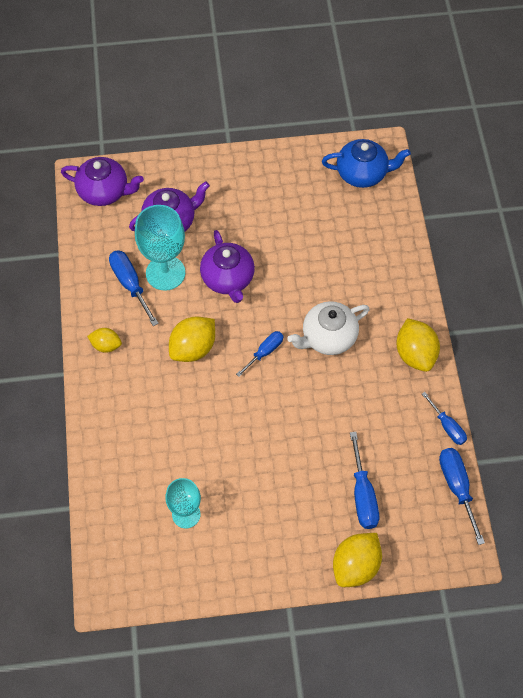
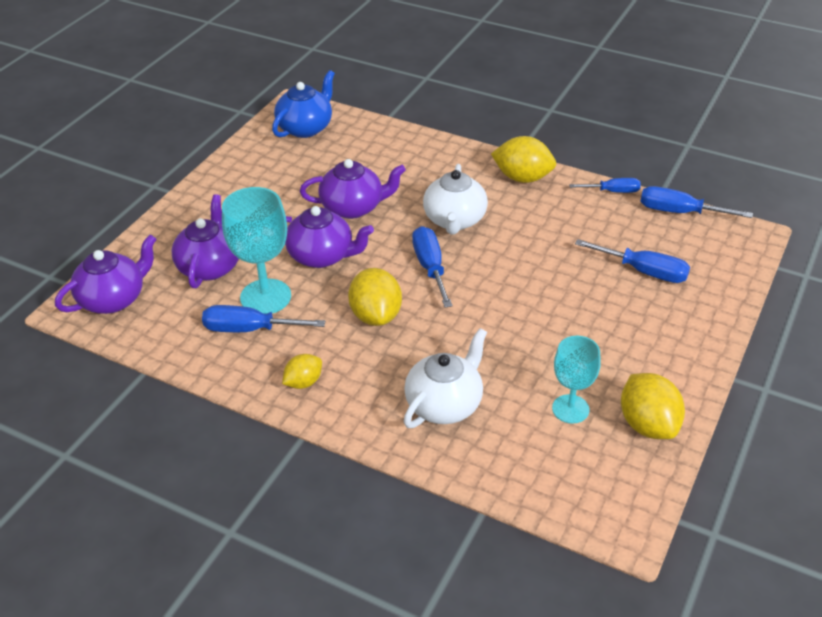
camera: 55 degrees left, 20 degrees down
(141, 437) = (445, 404): none -> white teapot
(265, 352) = (430, 267): blue screwdriver -> blue screwdriver, size x1.51
(293, 264) = (353, 207): none -> purple teapot
(355, 566) = (718, 309): yellow lemon -> yellow lemon (648, 424)

